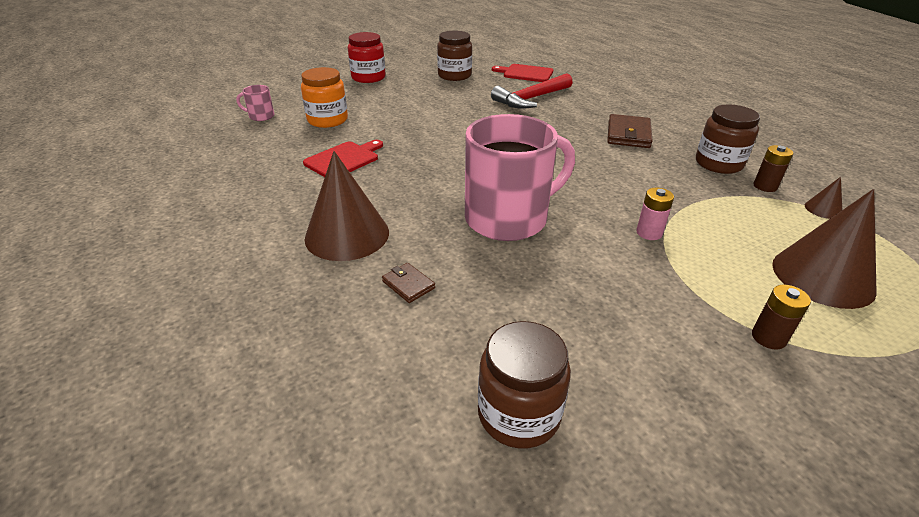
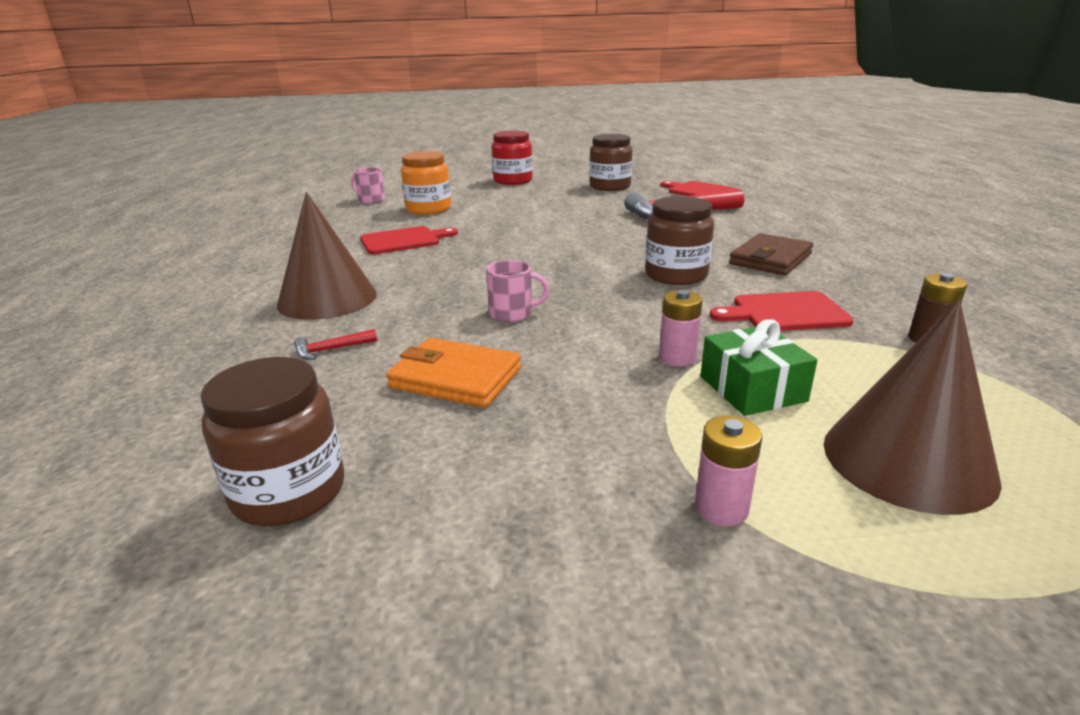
camera: 25 degrees right, 10 degrees down
(408, 285) = (330, 350): brown wallet -> red hammer
(508, 218) = (512, 313): pink mug -> pink mug, size x0.41
(528, 286) = (456, 378): none -> orange wallet
(676, 181) = (785, 312): none -> red cutting board
(710, 247) = (752, 389): none -> green gift
(718, 164) = (876, 305): brown jar -> brown jar (676, 275)
(768, 337) = (721, 508): brown battery -> pink battery
(823, 209) = (1007, 382): brown cone -> none

